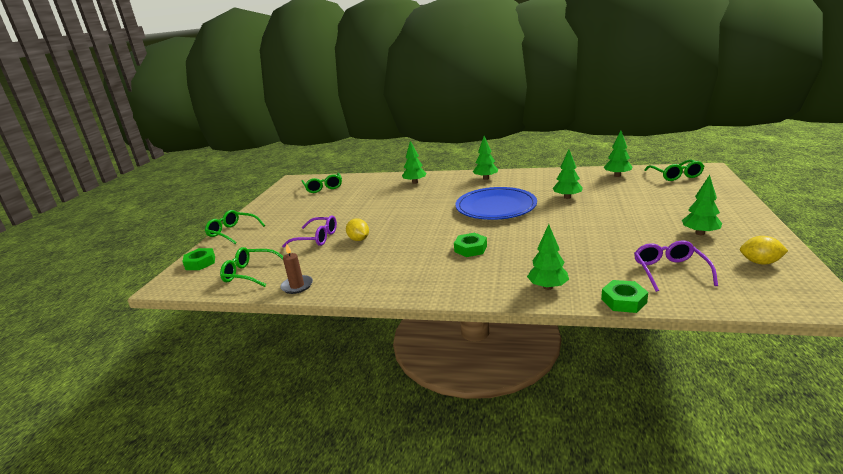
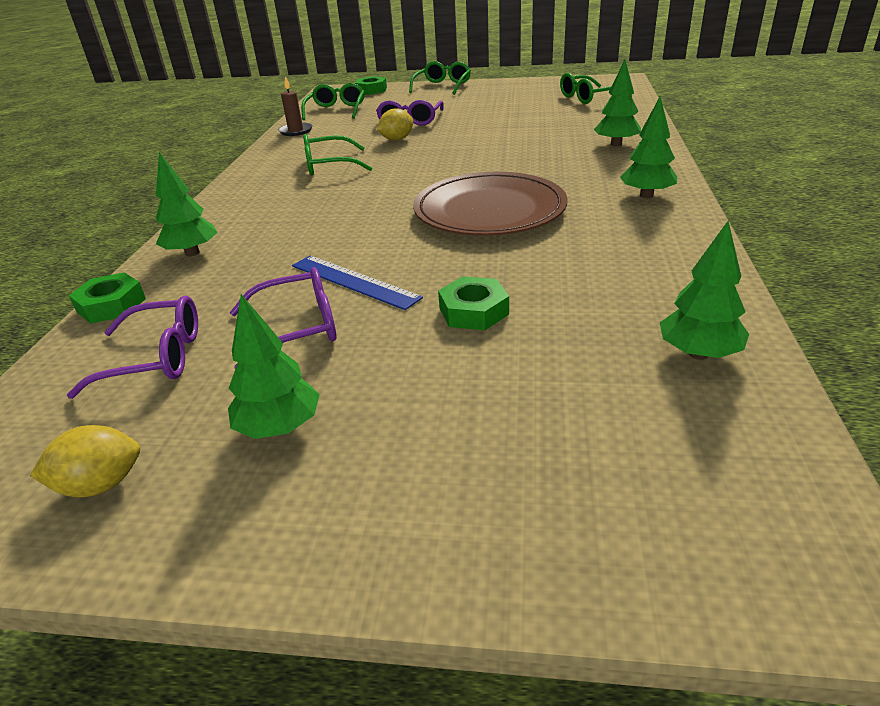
camera: 85 degrees right, 10 degrees up
(470, 249) = (335, 201): green nut -> green nut (473, 311)
(496, 207) = (489, 210): blue plate -> brown plate
(567, 197) = (531, 276): green tree -> none
(578, 232) = (354, 281): none -> blue ruler
(627, 239) = (298, 328): none -> purple glasses
(675, 175) = (724, 473): green glasses -> green glasses (329, 165)
(760, 262) = (101, 484): yellow lemon -> yellow lemon turned 60 degrees clockwise

